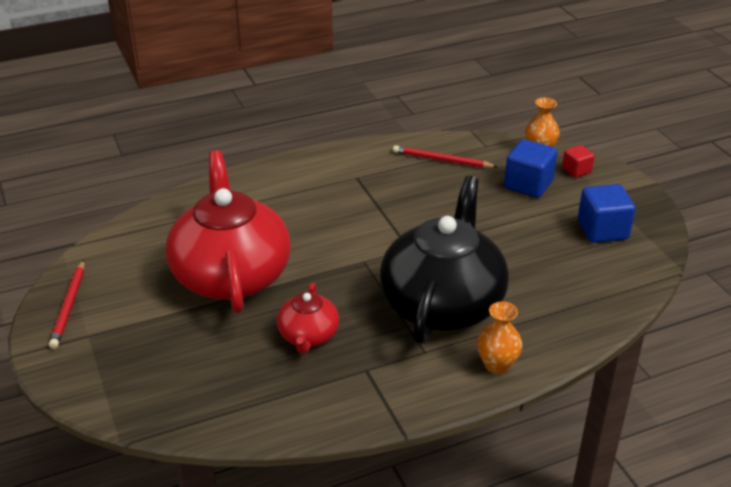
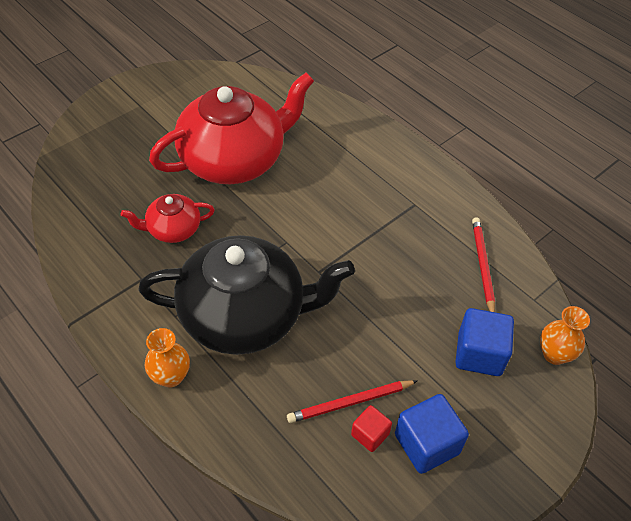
camera: 70 degrees right, 15 degrees up
(69, 306) = (168, 85): red pencil -> red pencil (350, 403)
(576, 170) = (535, 399): red cube -> red cube (370, 434)

